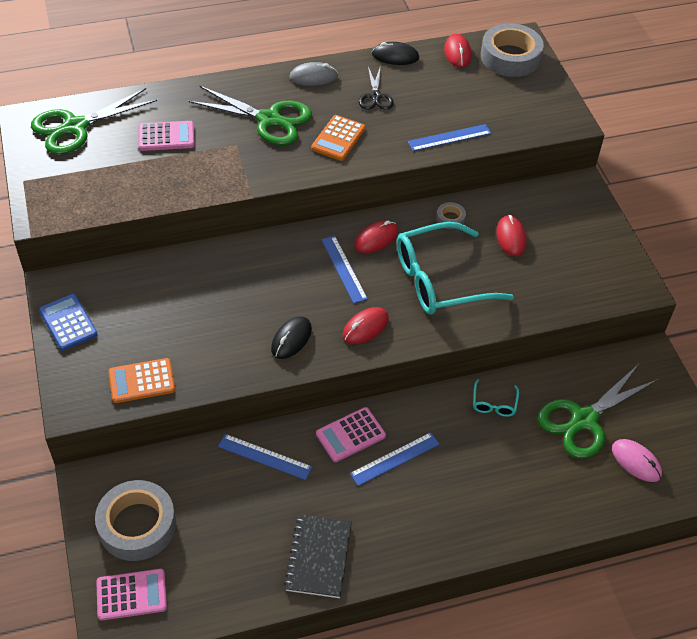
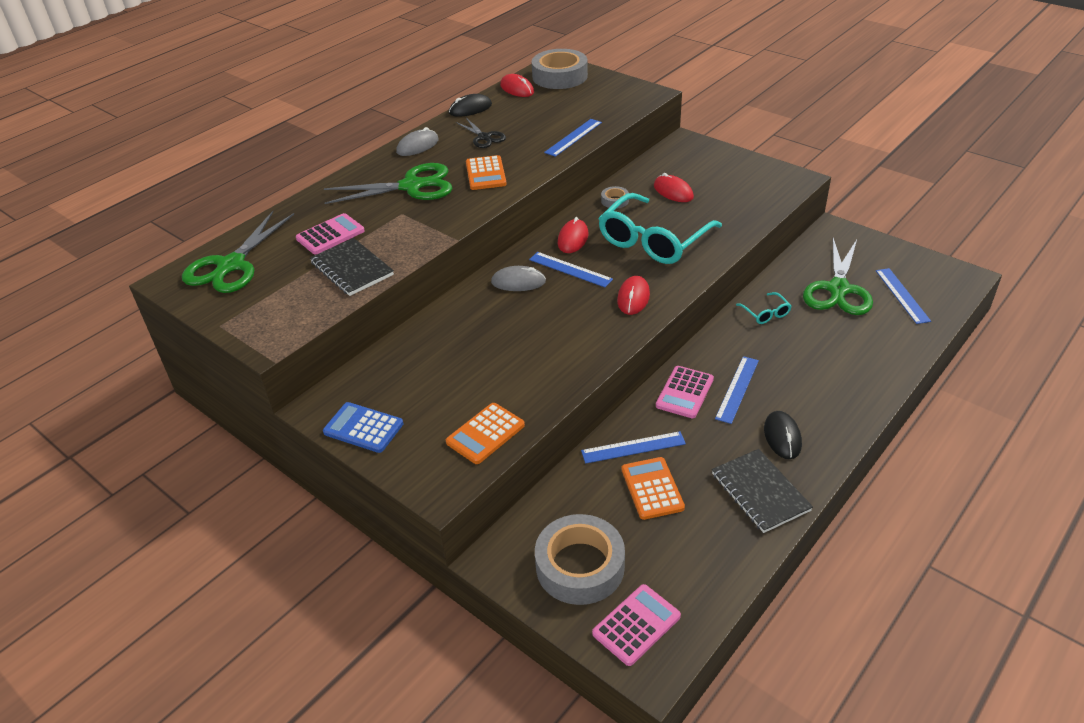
camera: 30 degrees left, 10 degrees down
(152, 180) = (352, 269): none -> black notebook
(244, 500) = (652, 488): none -> orange calculator
(291, 339) = (583, 335): black mouse -> black mouse (782, 437)
(292, 257) = (518, 282): none -> grey mouse
(636, 461) = (902, 295): pink mouse -> blue ruler

